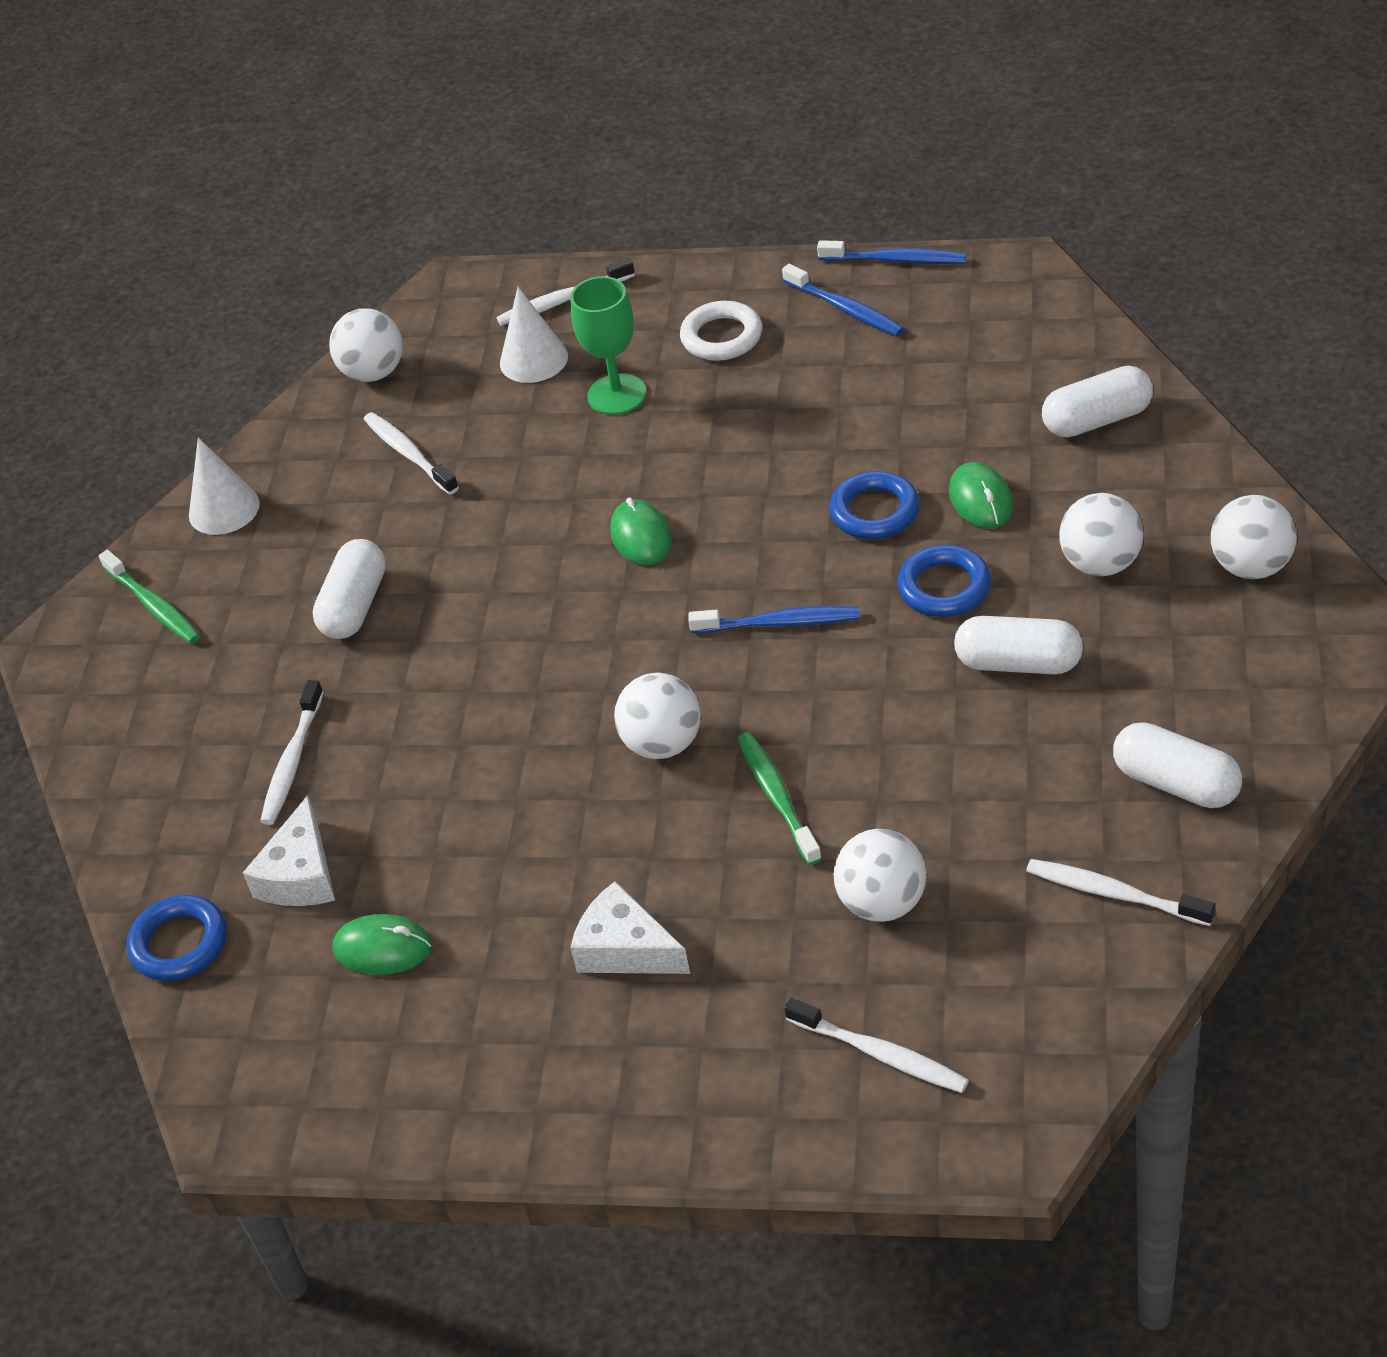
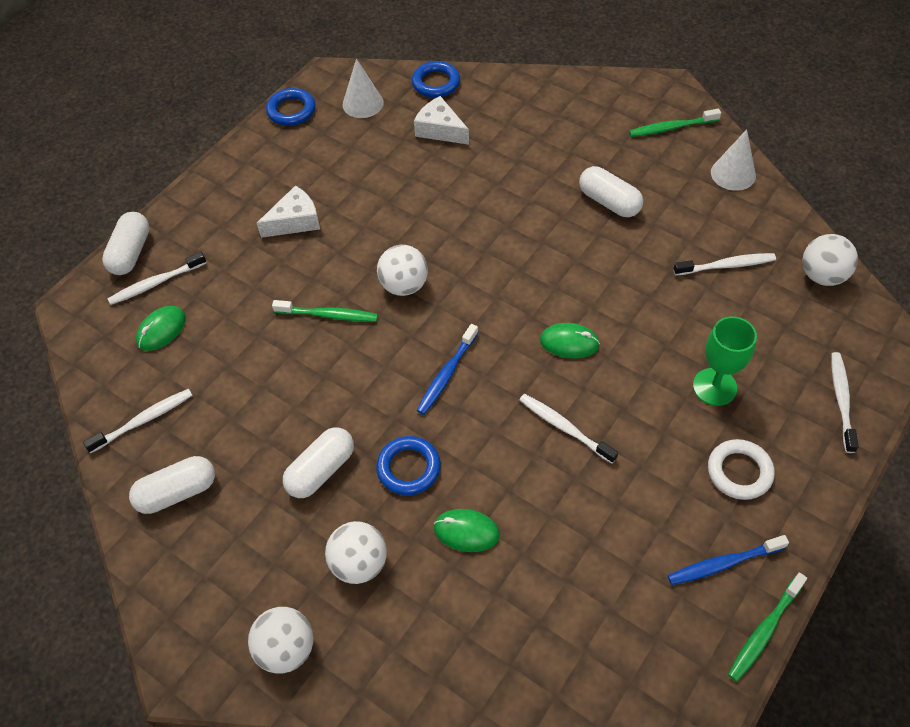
camera: 115 degrees right, 10 degrees up
(292, 761) = (514, 147): white toothbrush -> white toothbrush (564, 428)
(382, 948) = (373, 143): green mouse -> green mouse (161, 330)
(533, 359) = (782, 359): white cone -> white cone (363, 103)
(875, 511) = (500, 468): blue ring -> blue ring (291, 110)
(882, 902) = (229, 325): white ball -> none
(895, 260) = (764, 631): blue toothbrush -> green toothbrush
(1097, 420) = (488, 651): white capsule -> white capsule (131, 253)

